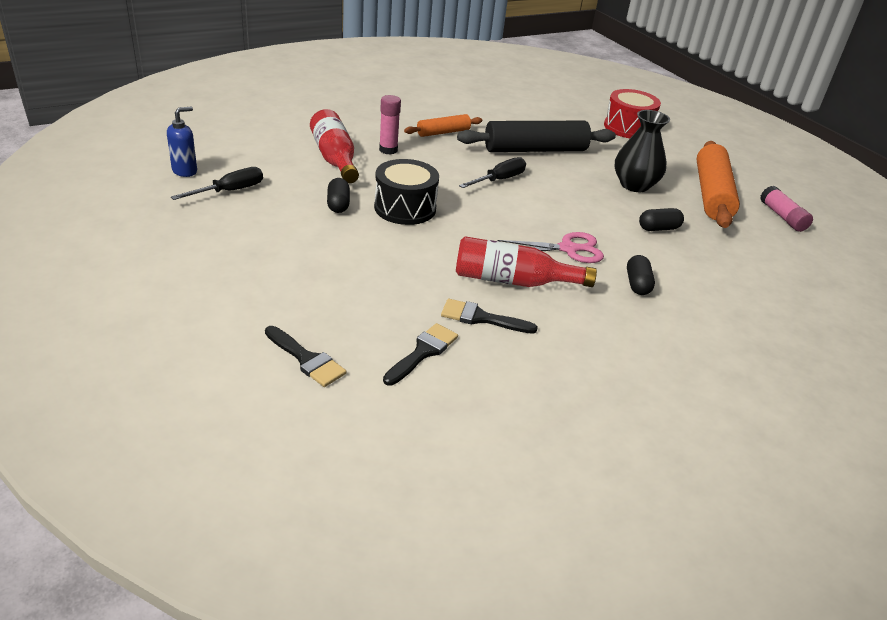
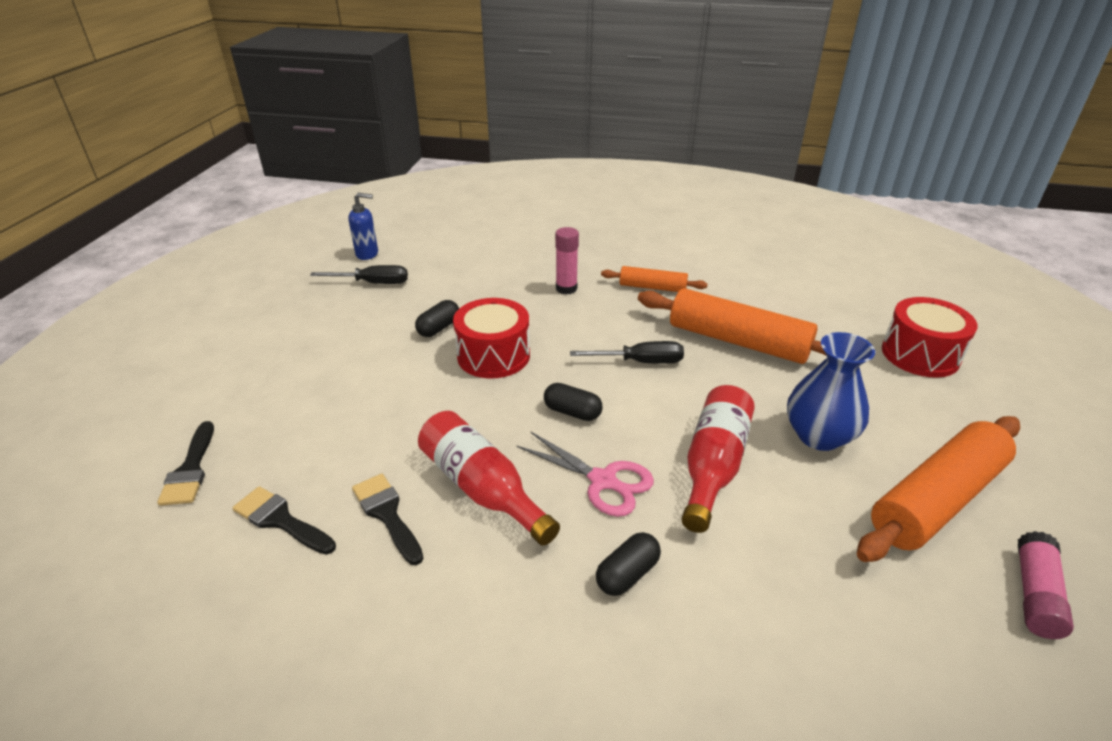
camera: 45 degrees right, 0 degrees up
(335, 159) = (502, 281): red bottle -> red bottle (713, 466)
(405, 208) = (493, 355): black drum -> red drum
(423, 352) = (281, 520): black brush -> black brush turned 135 degrees counterclockwise
(535, 150) = (737, 341): black rolling pin -> orange rolling pin
(634, 185) = (819, 436): black vase -> blue vase
(658, 228) = (771, 511): black capsule -> black capsule (572, 412)

